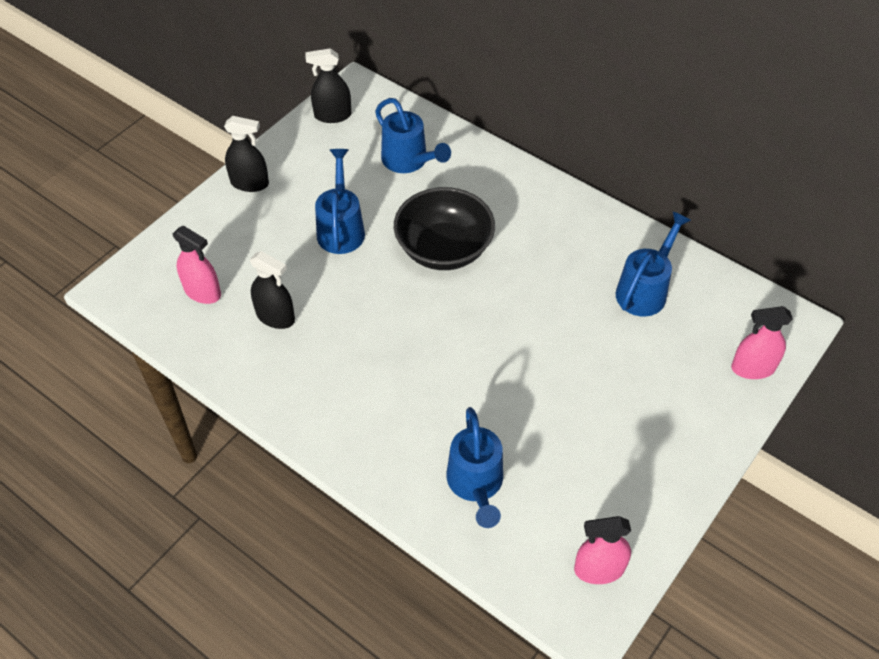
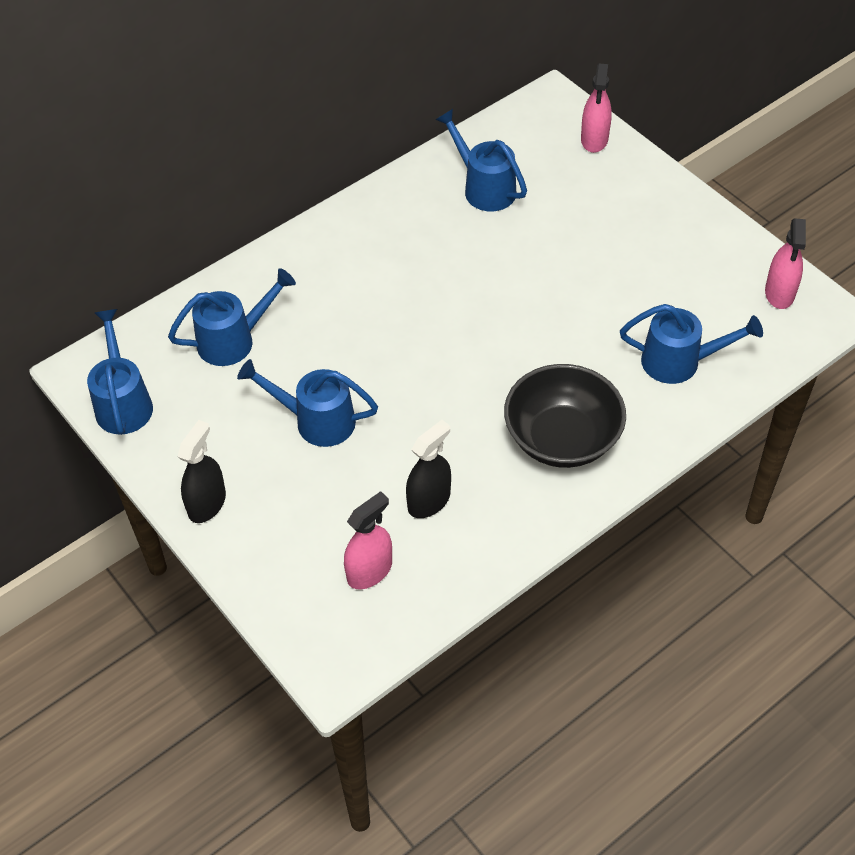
camera: 75 degrees left, 0 degrees up
(332, 115) = (123, 402): black spray bottle -> blue watering can
(444, 249) = (379, 333): black bowl -> black bowl (562, 438)

